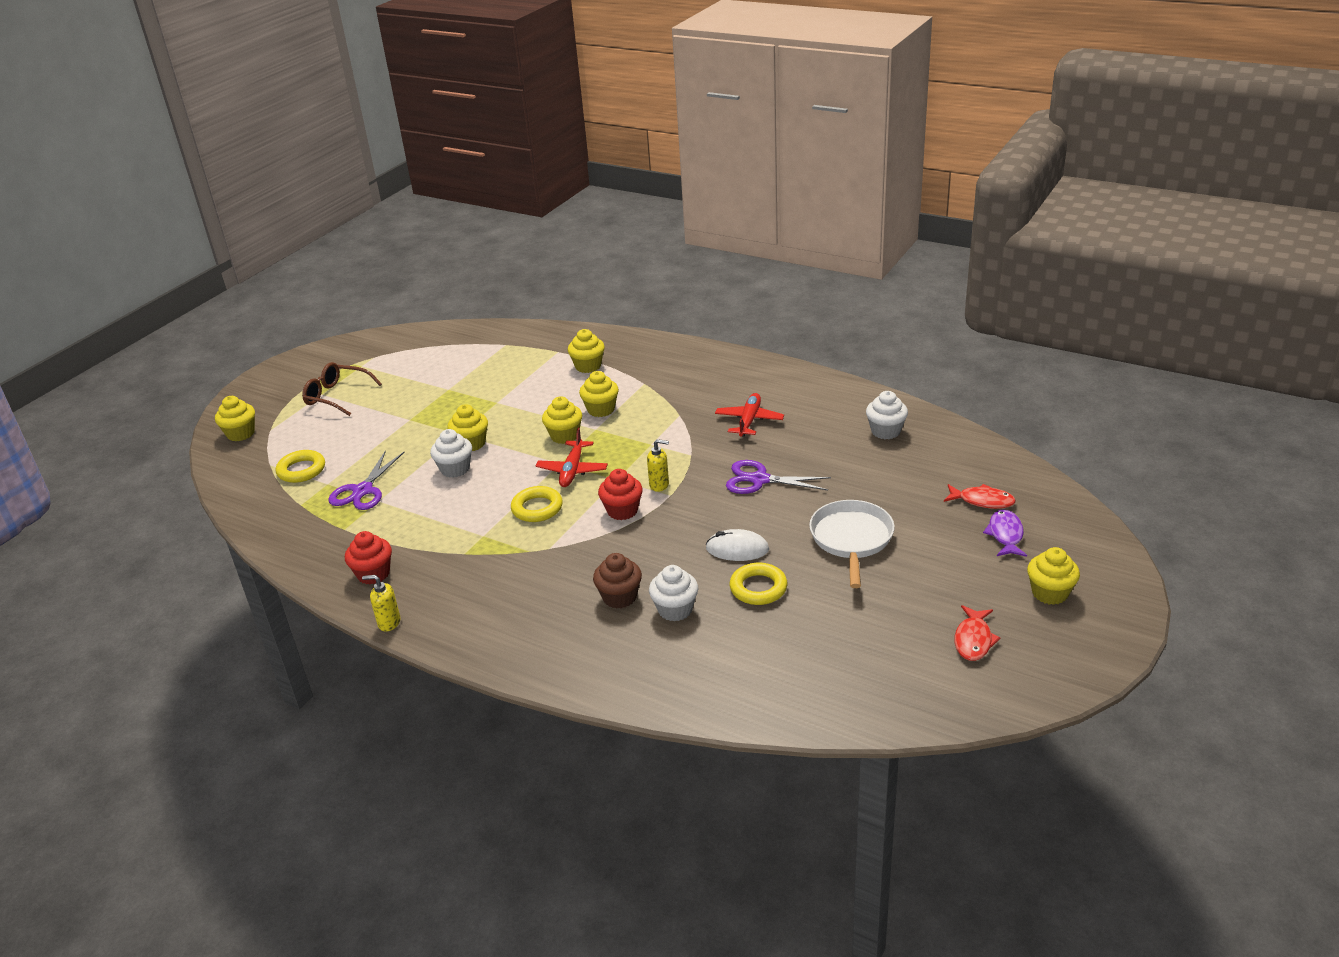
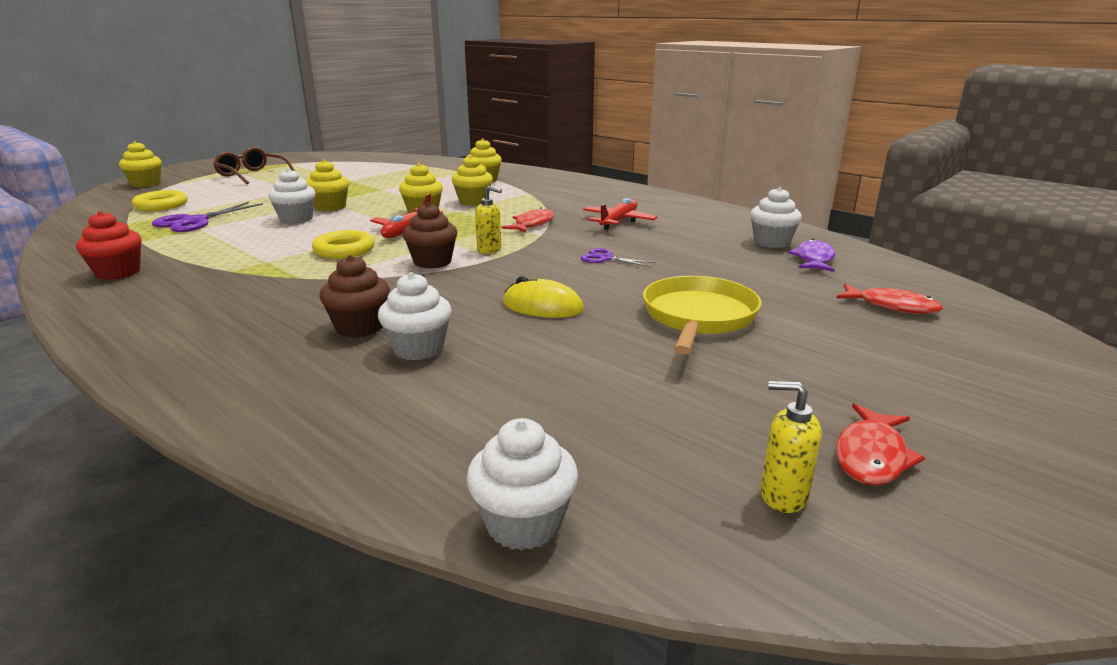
camera: 10 degrees right, 10 degrees down
(389, 623) = (73, 310): yellow soap dispenser -> yellow soap dispenser (782, 496)
(622, 510) = (432, 262): red cupcake -> brown cupcake
(676, 439) = (532, 224): none -> red fish
(737, 549) = (542, 306): white mouse -> yellow mouse
(758, 588) = (546, 344): yellow ring -> none
(759, 480) = (605, 258): purple scissors -> purple scissors, size x0.59
(807, 719) = (523, 523): none -> white cupcake
(851, 539) = (698, 317): white pan -> yellow pan
(1005, 535) = (927, 340): purple fish -> purple fish (814, 259)
(1050, 593) = (1011, 415): yellow cupcake -> none

